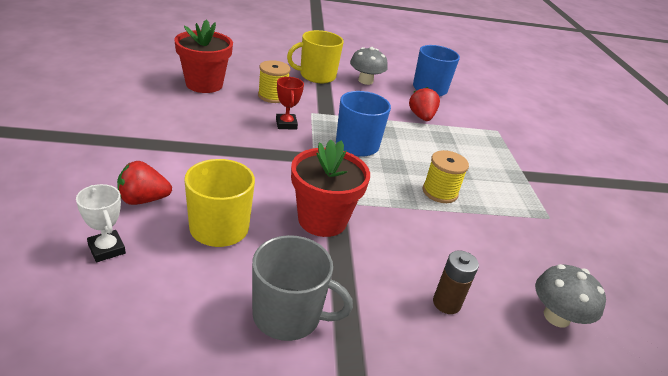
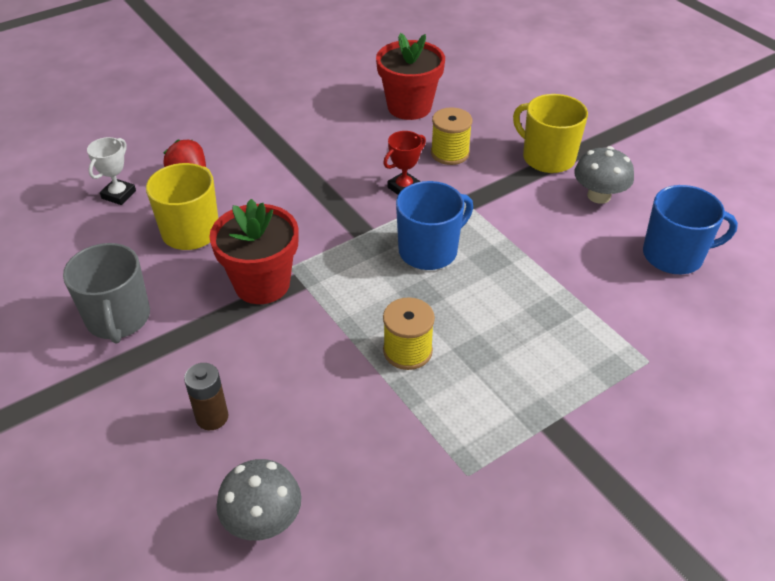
camera: 65 degrees right, 10 degrees up
(421, 117) = (574, 276): red strawberry -> none

